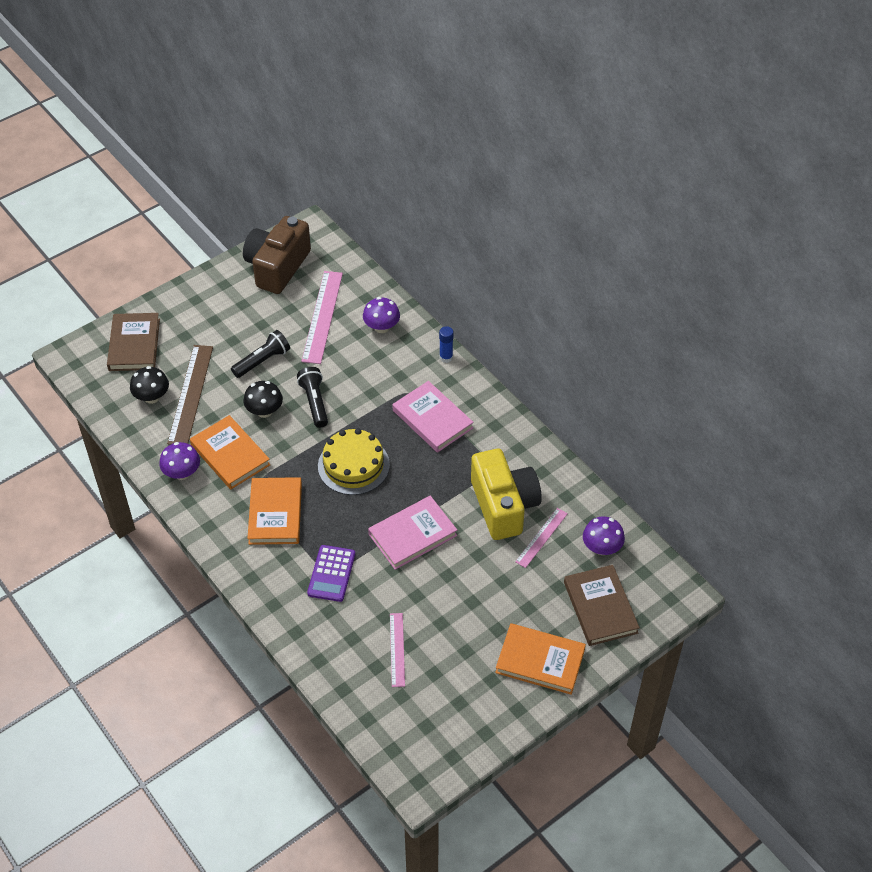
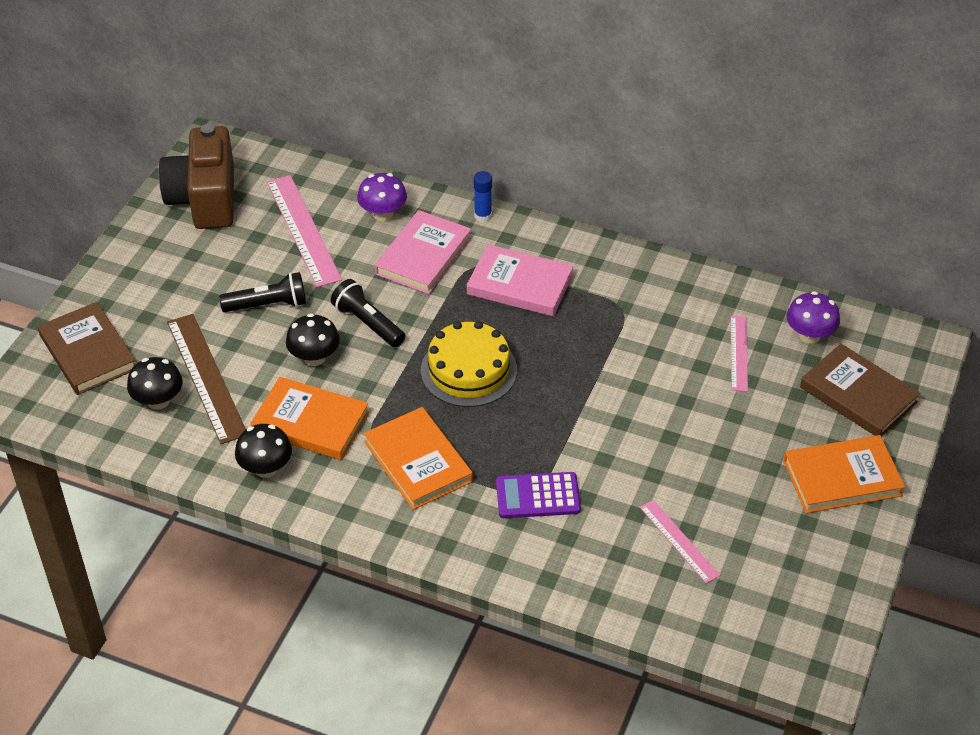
camera: 30 degrees left, 5 degrees down
(182, 473) = (266, 468): purple mushroom -> black mushroom
(262, 361) = (268, 305): black flashlight -> black flashlight turned 60 degrees clockwise
(331, 574) = (538, 496): purple calculator -> purple calculator turned 105 degrees clockwise
(412, 535) = (596, 413): pink book -> pink book (423, 256)
(504, 505) = (671, 339): yellow camera -> none

